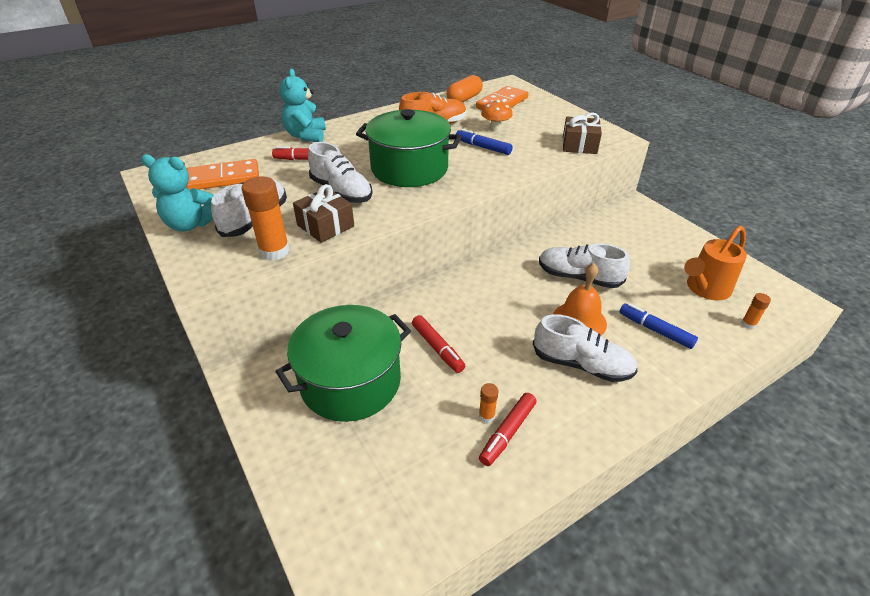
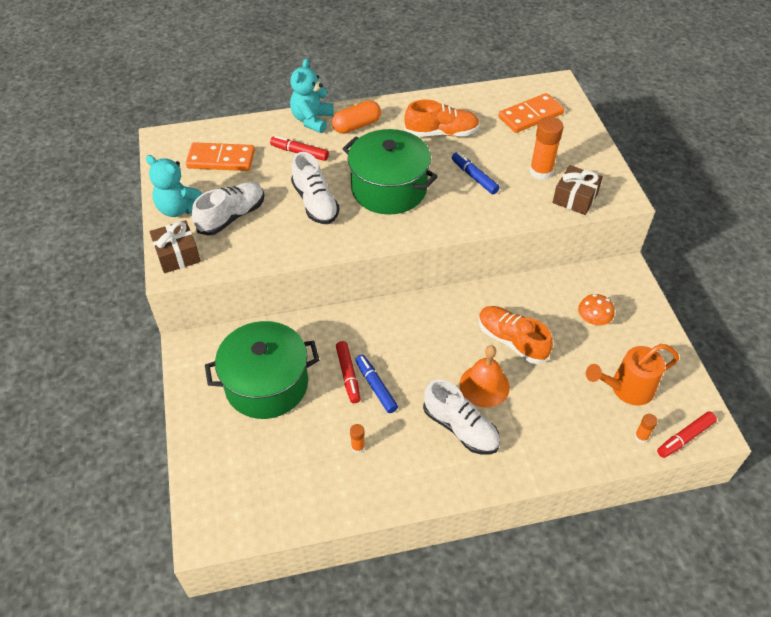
camera: 20 degrees right, 10 degrees up
(274, 251) = (235, 256): orange glue stick -> orange glue stick (541, 171)
(325, 226) = (286, 239): brown gift -> brown gift (177, 255)
(464, 99) = (493, 100): orange capsule -> orange capsule (356, 126)
(495, 128) = (502, 153): orange mushroom -> orange mushroom (592, 321)
(508, 432) = (367, 466): red marker -> red marker (685, 438)
(578, 277) = (511, 341): white shoe -> orange shoe
(655, 330) = (547, 416): blue marker -> blue marker (376, 387)

